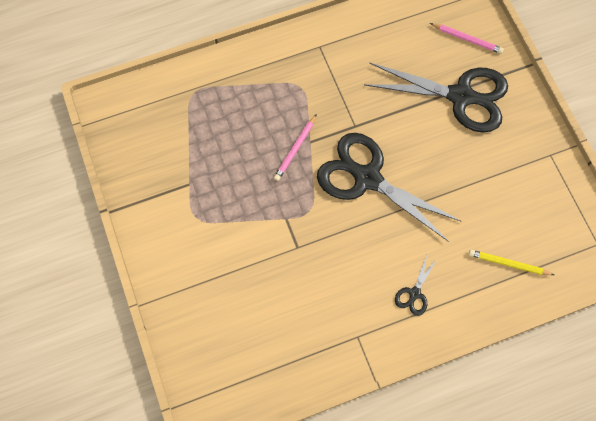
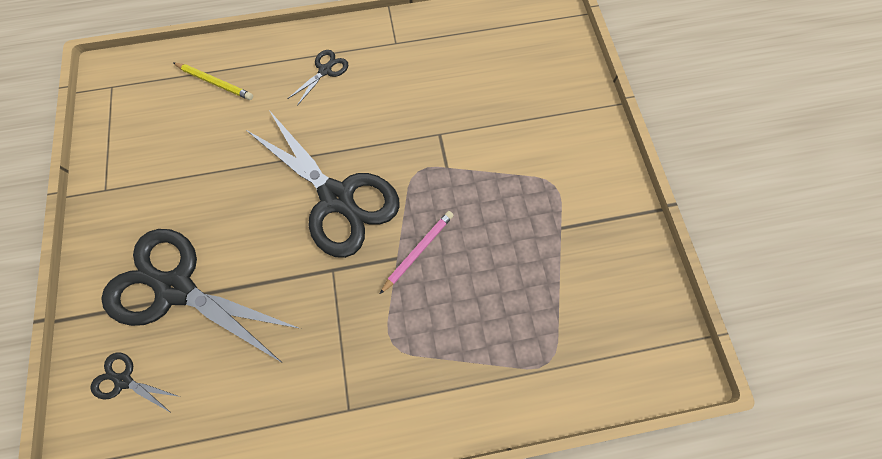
camera: 170 degrees left, 0 degrees up
(467, 39) = (124, 380): pink pencil -> black scissors

